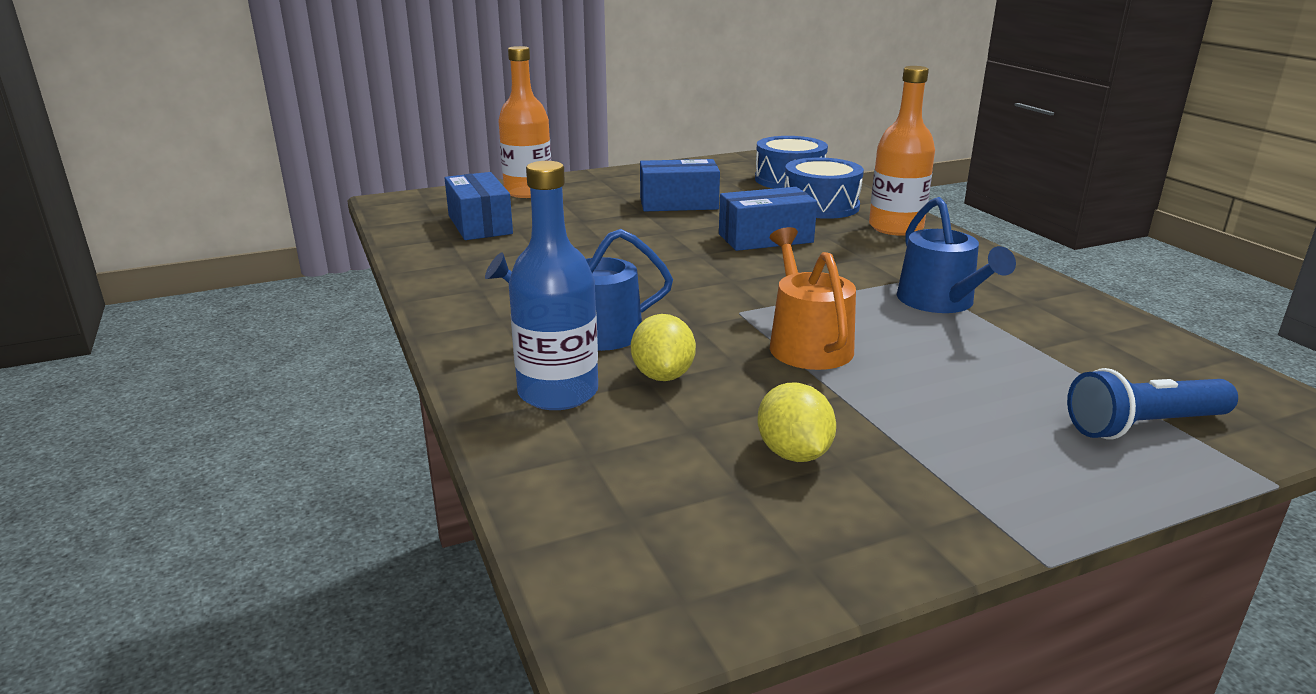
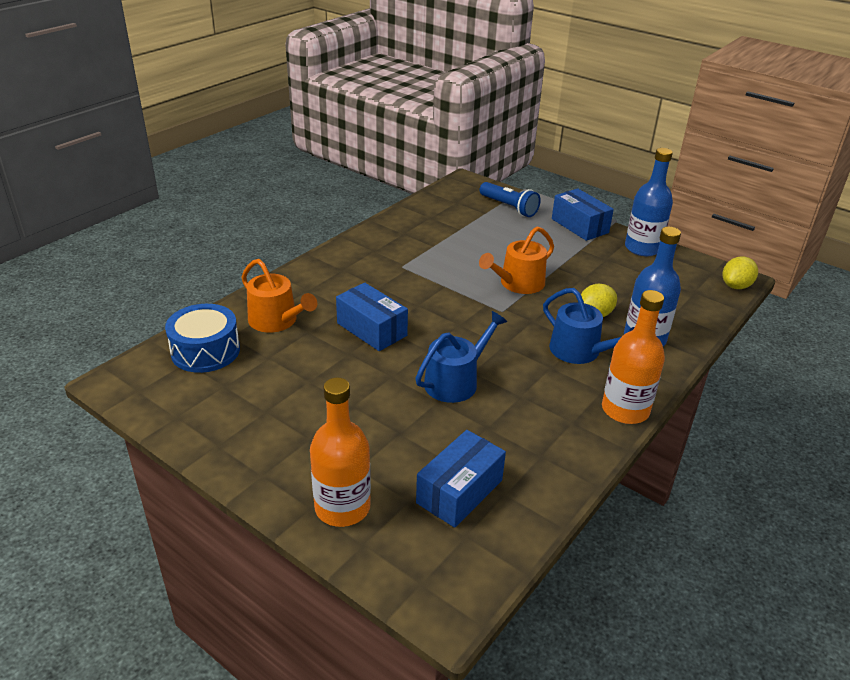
camera: 120 degrees left, 10 degrees up
(678, 203) = (316, 393): blue box -> blue box (579, 226)
(793, 453) = (614, 269): yellow lemon -> yellow lemon (736, 286)
(821, 206) = (277, 321): blue drum -> orange watering can
(868, 537) = (642, 248): none -> blue bottle
(895, 227) = (308, 283): orange bottle -> orange bottle (625, 410)
(940, 302) = (427, 255): blue watering can -> blue watering can (456, 381)

